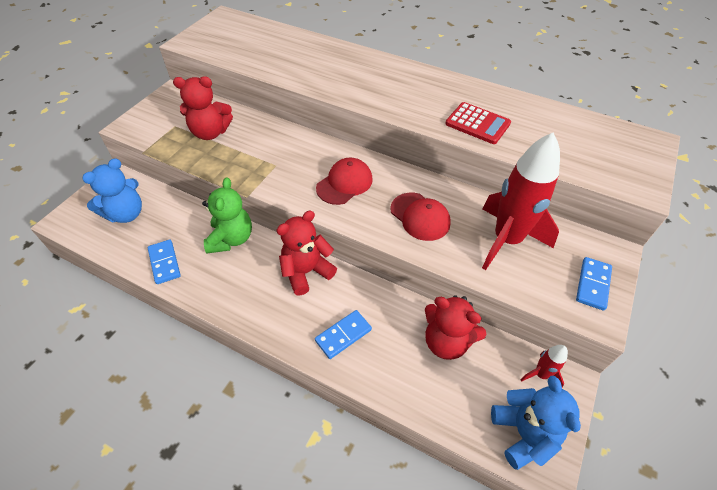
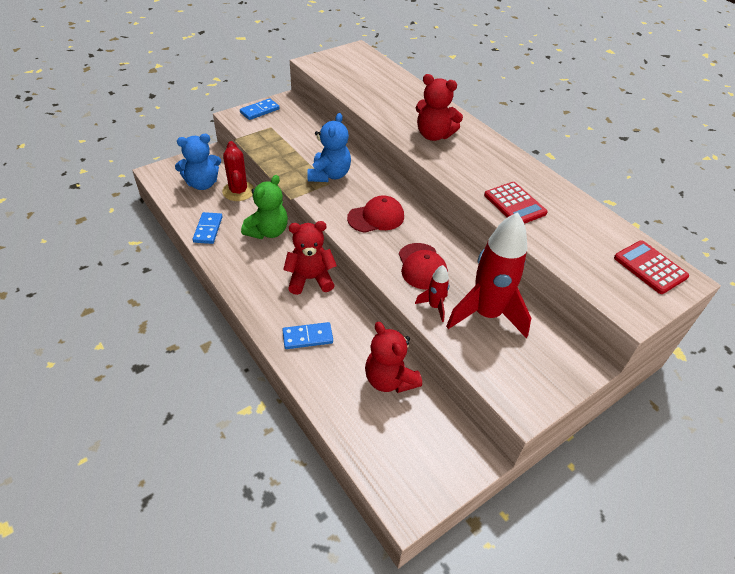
camera: 25 degrees right, 5 degrees down
(172, 207) = (238, 191): none -> red cactus
(210, 133) = (295, 141): red teddy bear -> red teddy bear (434, 135)
(523, 433) = (405, 476): blue teddy bear -> blue teddy bear (329, 175)
(540, 374) = (455, 441): red rocket -> red rocket (434, 306)
(593, 284) = (540, 381): blue domino -> blue domino (260, 111)
(622, 141) = (650, 267): none -> red calculator

